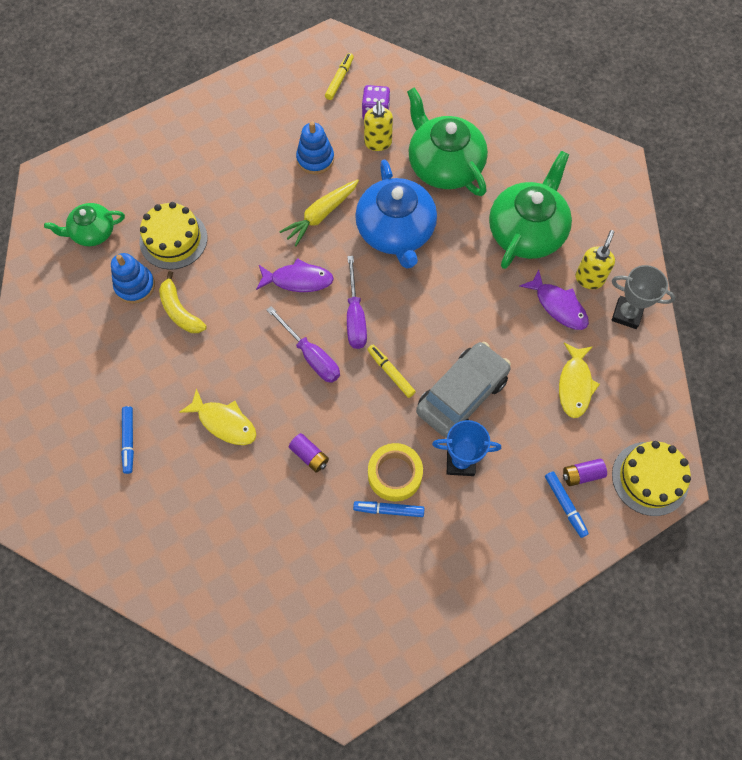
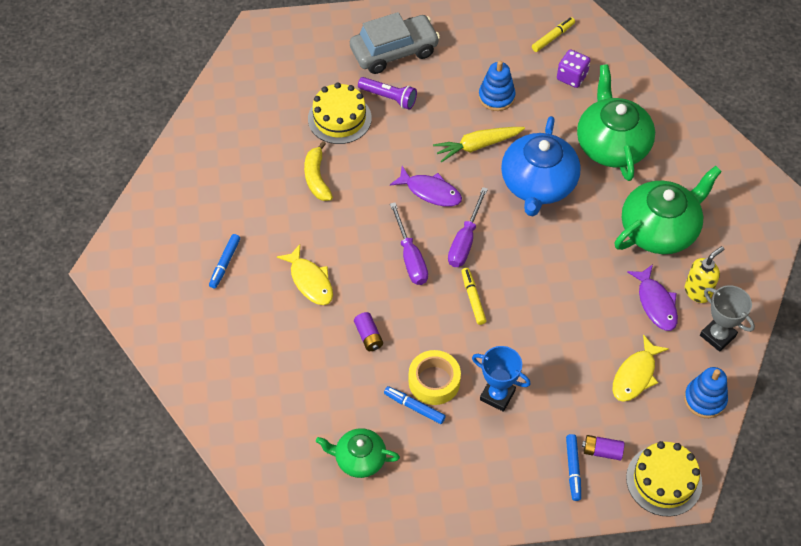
camera: 25 degrees right, 10 degrees down
(92, 232) = (275, 87): green teapot -> green teapot (359, 459)
(135, 286) = (289, 143): blue stacking toy -> blue stacking toy (705, 399)
(212, 199) = (389, 98): none -> purple flashlight
(378, 143) = (560, 104): yellow soap dispenser -> none
(462, 395) = (527, 342): grey car -> grey car (394, 51)

